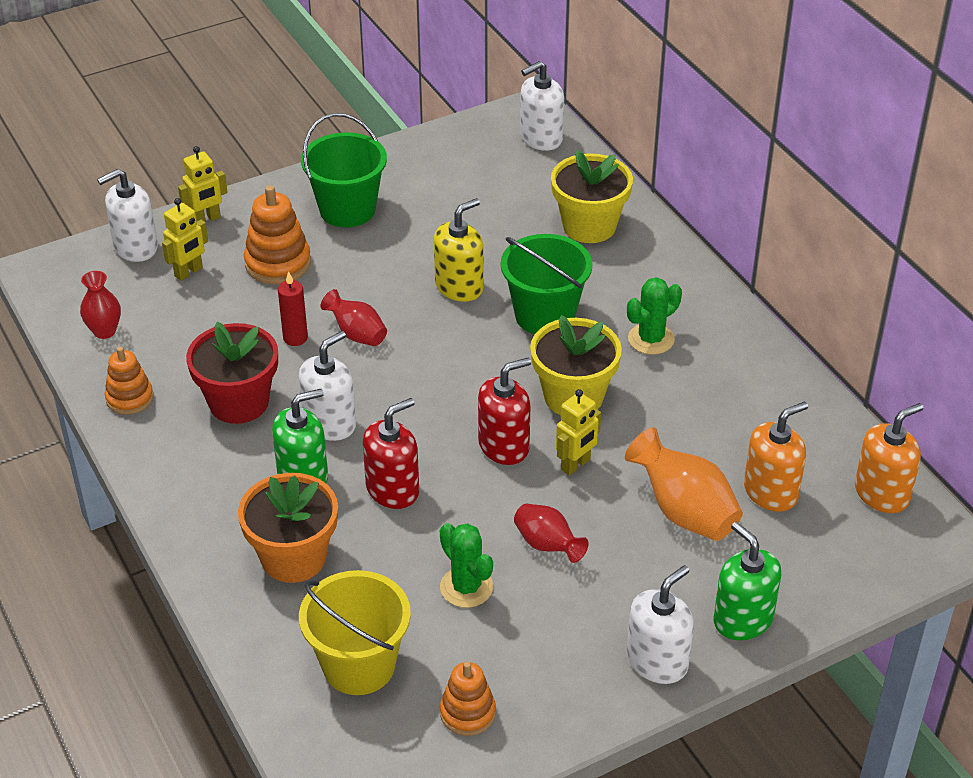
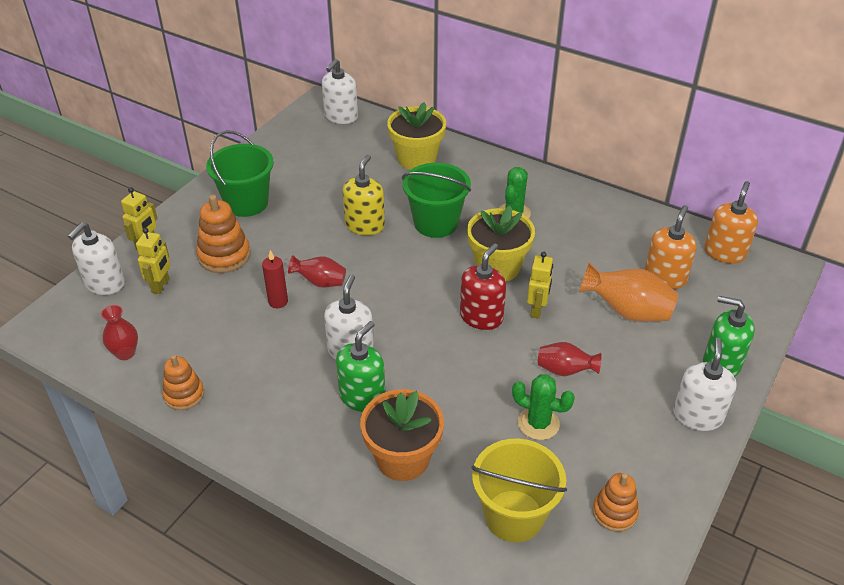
camera: 30 degrees left, 0 degrees up
(239, 402) = (272, 363): red flower pot -> none
(392, 489) = (432, 378): red soap dispenser -> none

